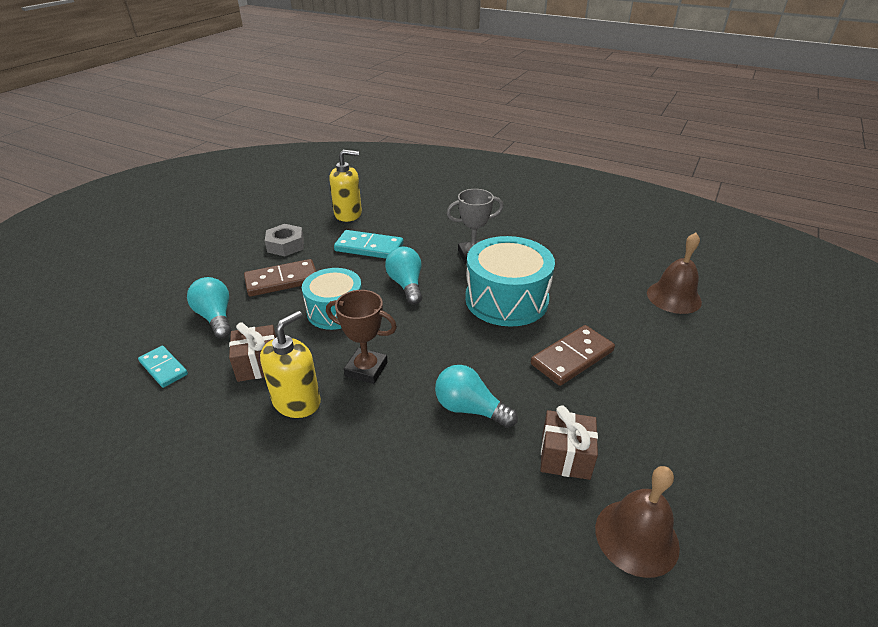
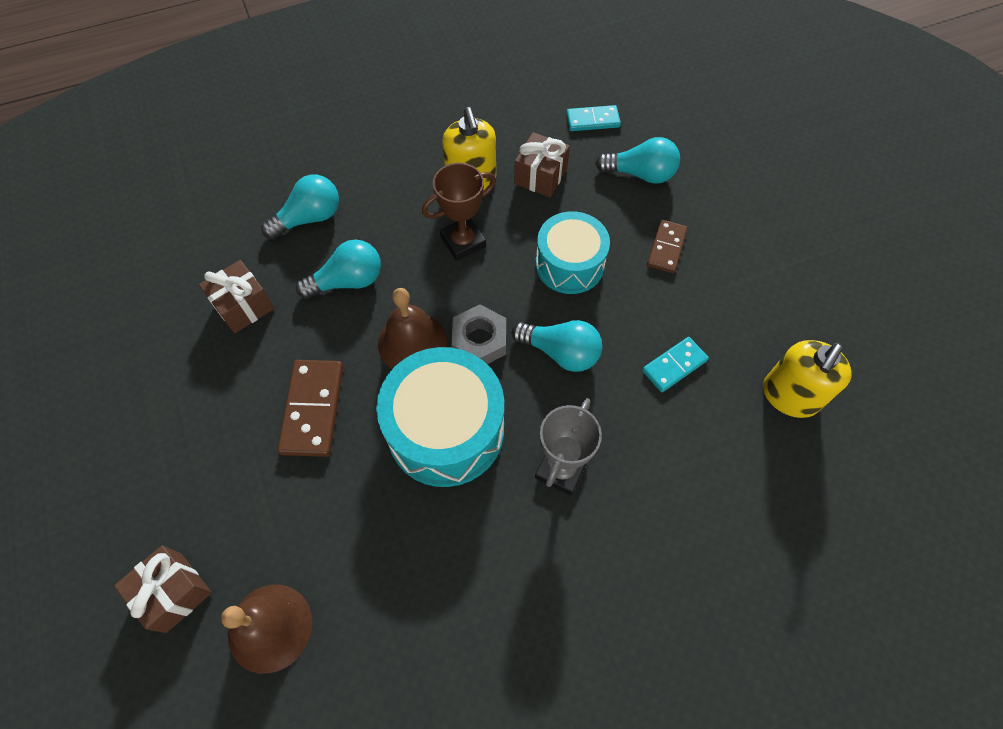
camera: 130 degrees right, 25 degrees up
(282, 281) = (666, 248): brown domino -> brown domino, size x0.64
(286, 245) = (747, 285): grey nut -> grey nut (479, 341)
(369, 248) = (674, 365): turquoise domino -> turquoise domino, size x0.64
(441, 484) = (309, 218): none -> turquoise light bulb
(636, 537) = (157, 291): brown bell -> brown bell (412, 342)
(724, 339) = (174, 592): none -> brown gift

